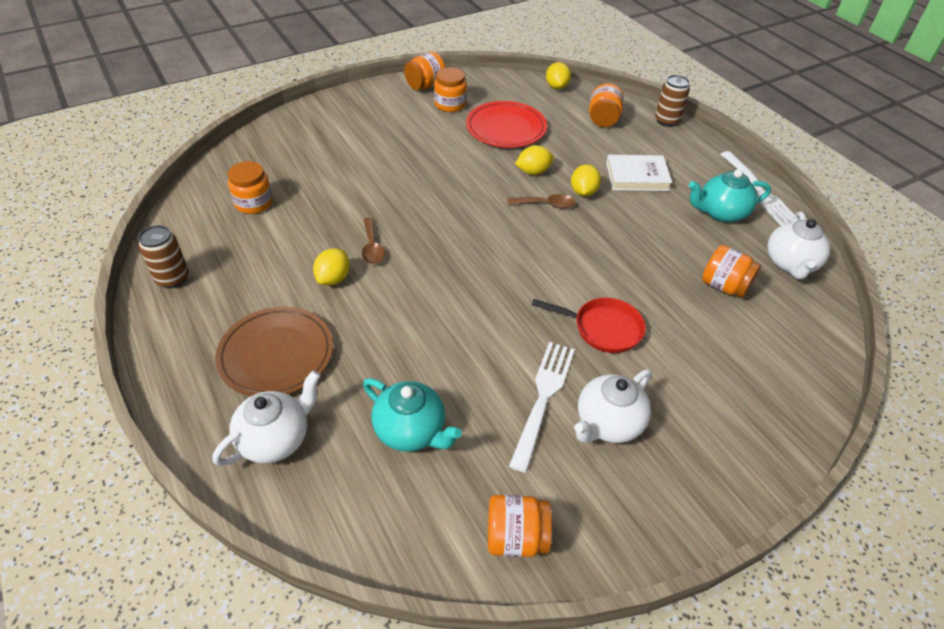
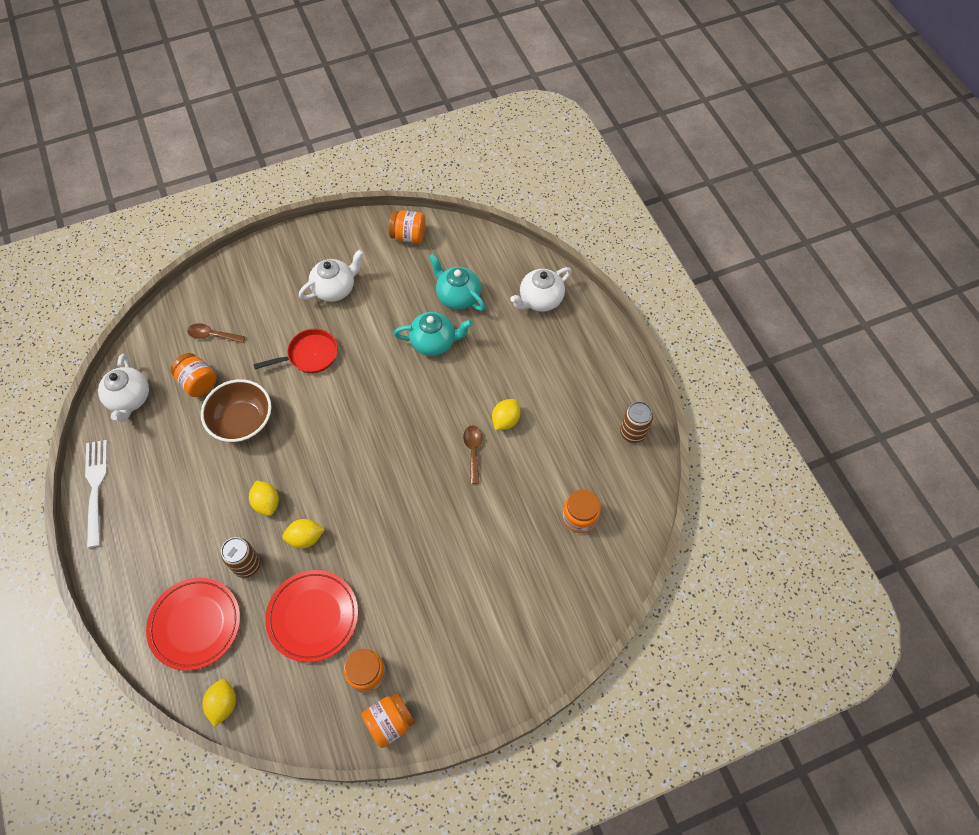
camera: 170 degrees left, 15 degrees up
(276, 355) = (545, 357): brown plate -> none
(543, 398) = (370, 308): white fork -> none
(546, 204) = (308, 489): brown spoon -> brown spoon (212, 335)
(583, 192) = (267, 503): yellow lemon -> yellow lemon turned 45 degrees counterclockwise
(603, 120) = (195, 624): orange jar -> red plate
(603, 328) = (310, 355): red pan -> red pan turned 135 degrees clockwise
(637, 176) = (204, 521): white book -> none
(647, 253) = (242, 421): none -> brown bowl
(666, 121) = (122, 615): brown can -> brown can (247, 565)
(721, 213) = (151, 463): turquoise teapot -> turquoise teapot (434, 342)
(790, 264) = (130, 399): white teapot -> white teapot turned 150 degrees clockwise

